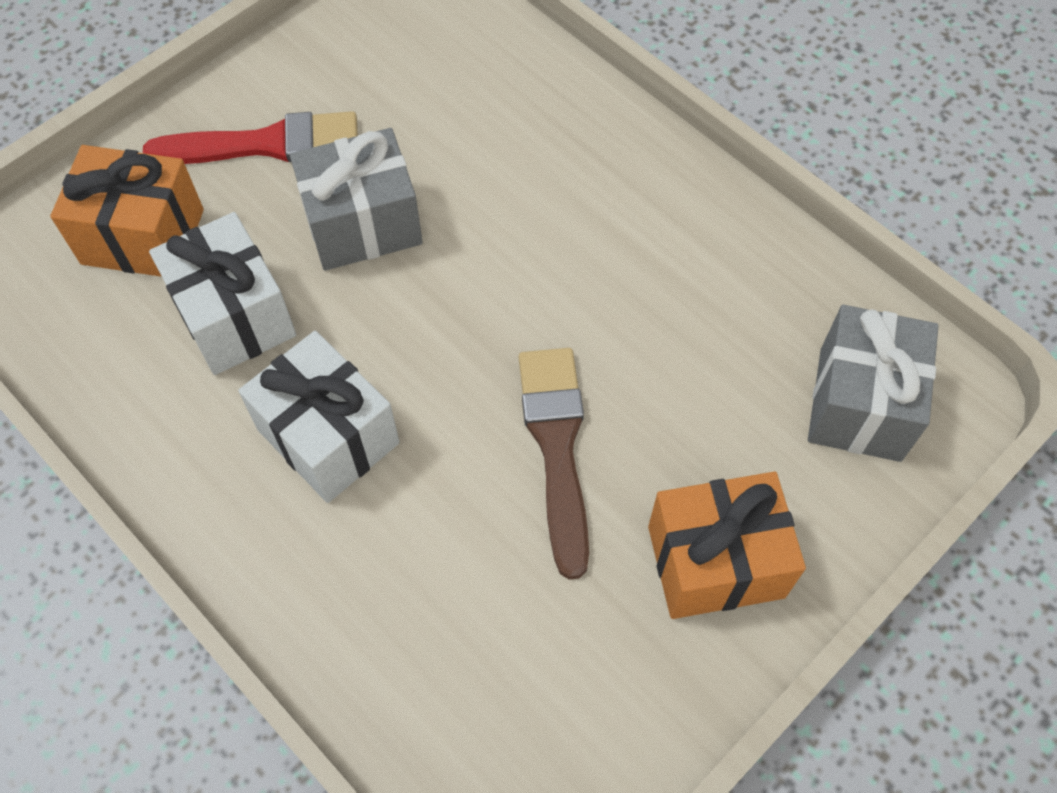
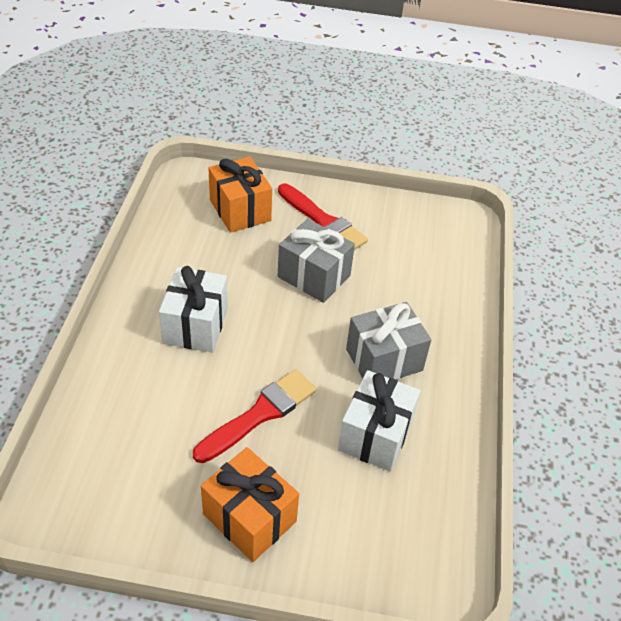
camera: 50 degrees right, 15 degrees down
(234, 316) = (228, 260): white gift -> white gift (375, 435)
(556, 446) = (260, 414): brown brush -> red brush
(859, 404) = (399, 539): grey gift -> grey gift (384, 360)

